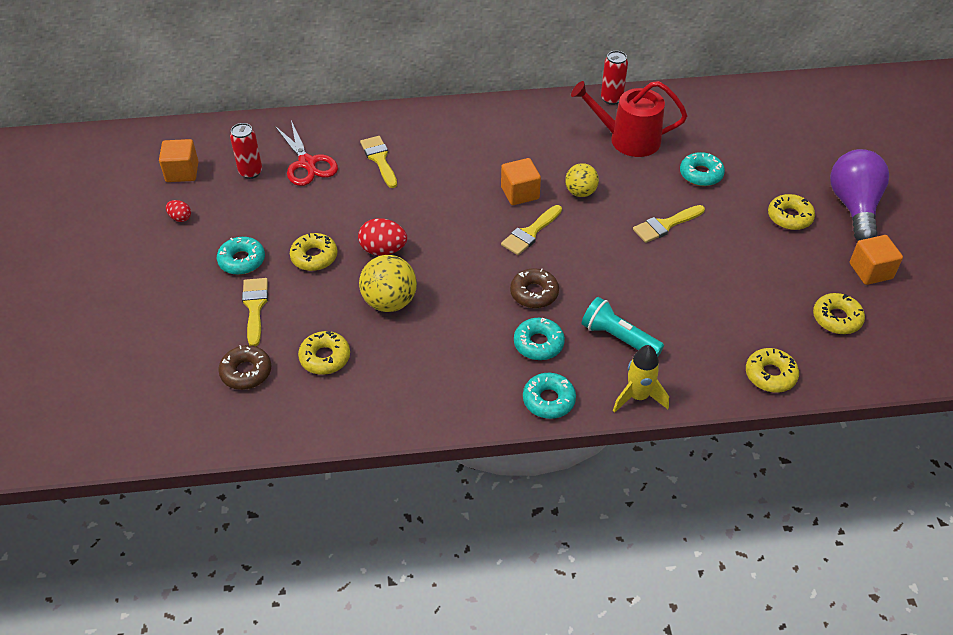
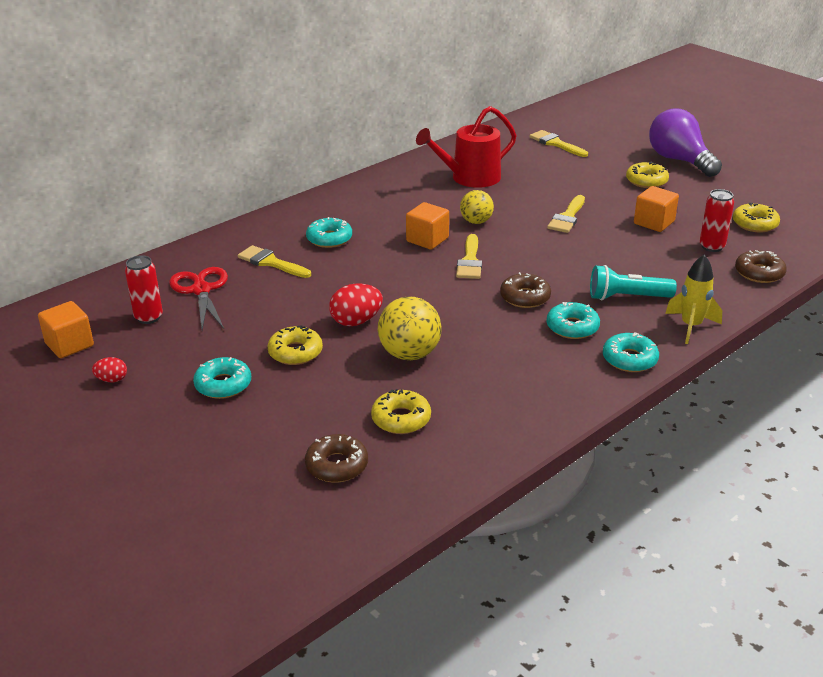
camera: 35 degrees left, 15 degrees down
(255, 307) = (282, 413): yellow brush -> yellow brush (556, 143)
(307, 163) = (201, 290): red scissors -> red scissors turned 135 degrees counterclockwise
(611, 99) = (424, 159): red can -> red can (712, 246)
(701, 174) = (552, 179): turquoise donut -> turquoise donut (329, 239)
(770, 375) = (759, 273): yellow donut -> brown donut
(870, 271) = (738, 190): orange cube -> orange cube (654, 222)

